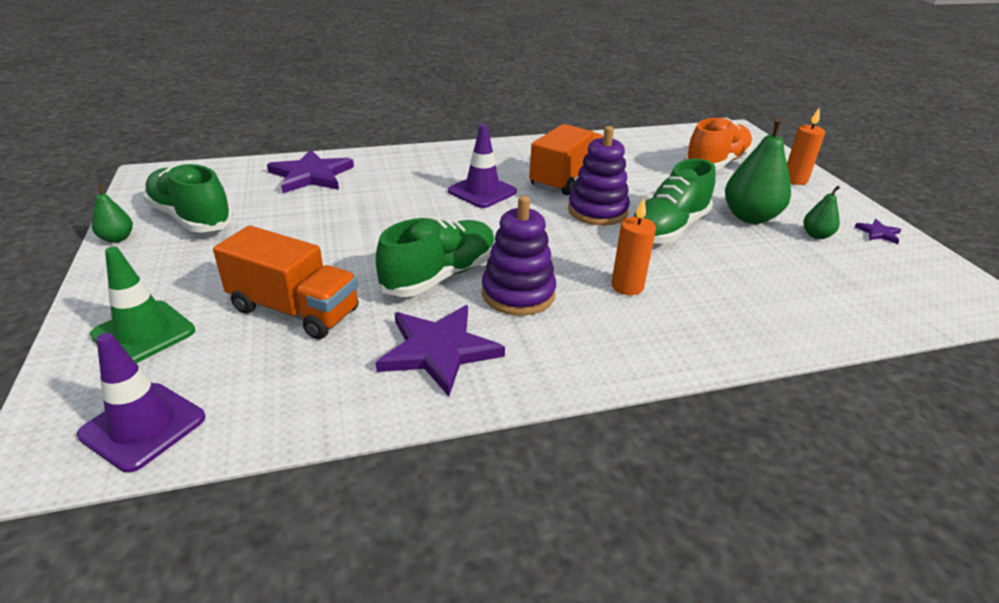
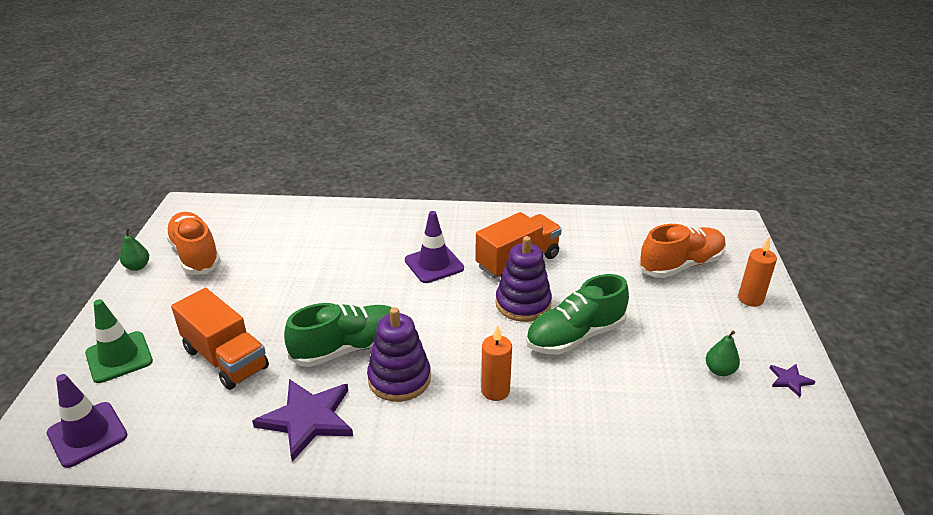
camera: 20 degrees right, 0 degrees up
(191, 218) = (195, 255): green shoe -> orange shoe
(311, 175) = (304, 224): purple star -> none
(750, 217) = (666, 336): green pear -> none

